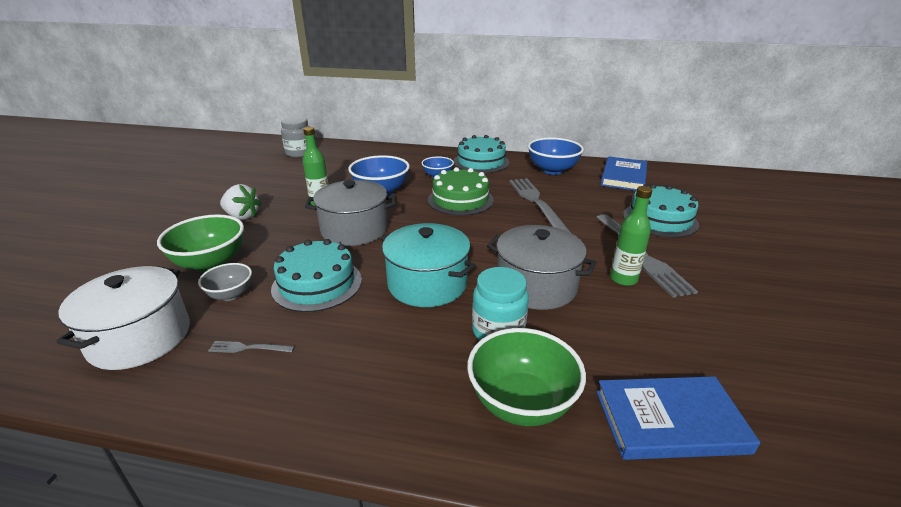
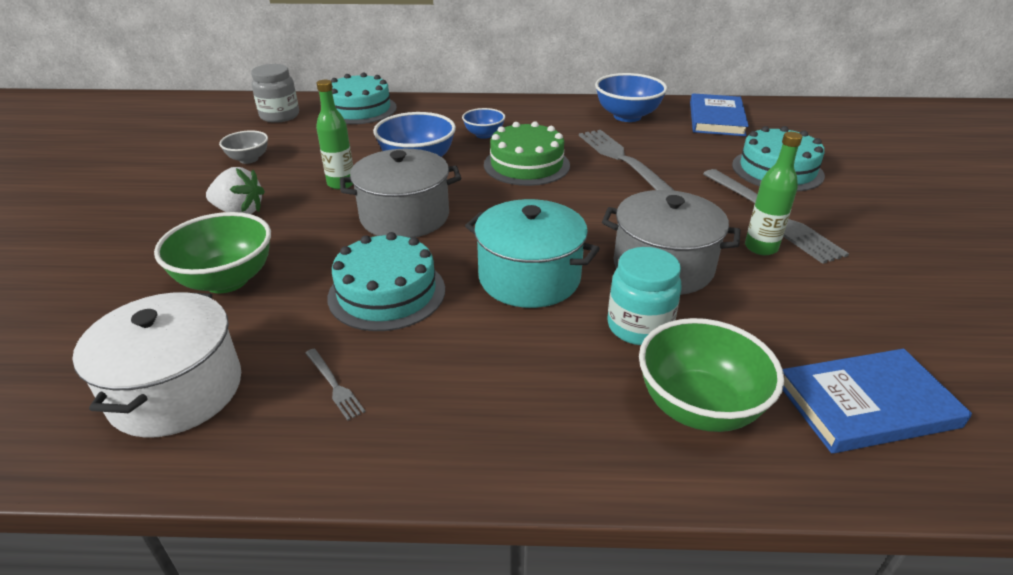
camera: 10 degrees left, 5 degrees up
(230, 294) = (275, 319): grey bowl -> grey bowl (248, 159)
(248, 348) = (334, 385): grey fork -> grey fork turned 120 degrees counterclockwise
(481, 162) = (532, 111): turquoise cake -> turquoise cake (359, 109)

